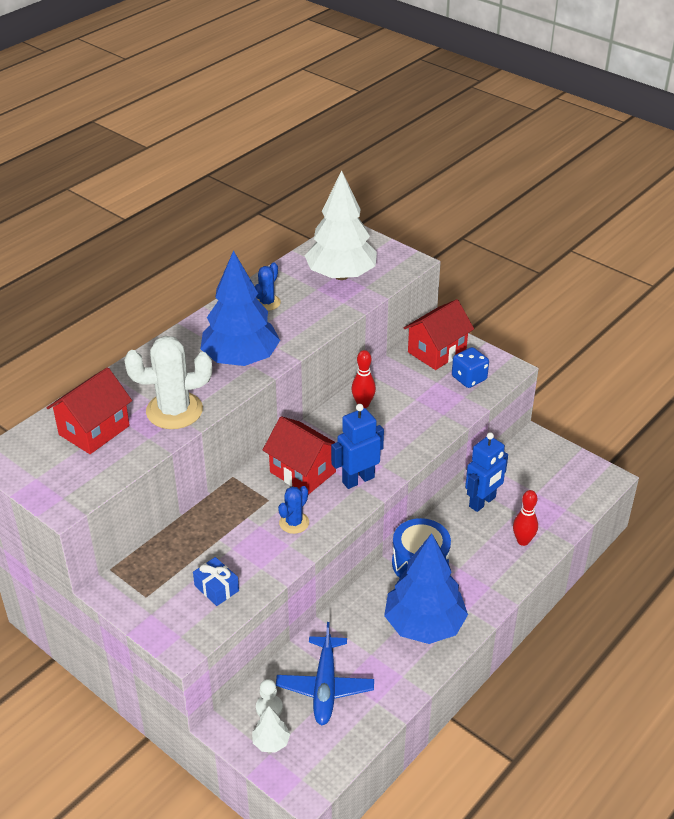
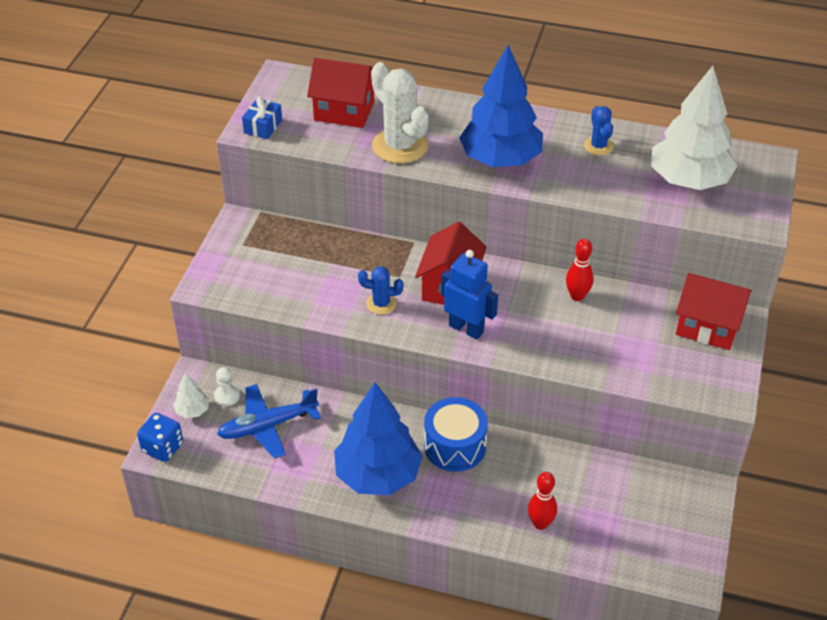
camera: 65 degrees right, 5 degrees up
(216, 588) = (275, 283): blue gift -> blue gift (263, 126)
(267, 303) = (598, 146): blue cactus -> blue cactus turned 75 degrees clockwise
(469, 378) = (684, 367): blue dice -> blue dice (163, 447)
(482, 502) = (574, 471): blue robot -> none

